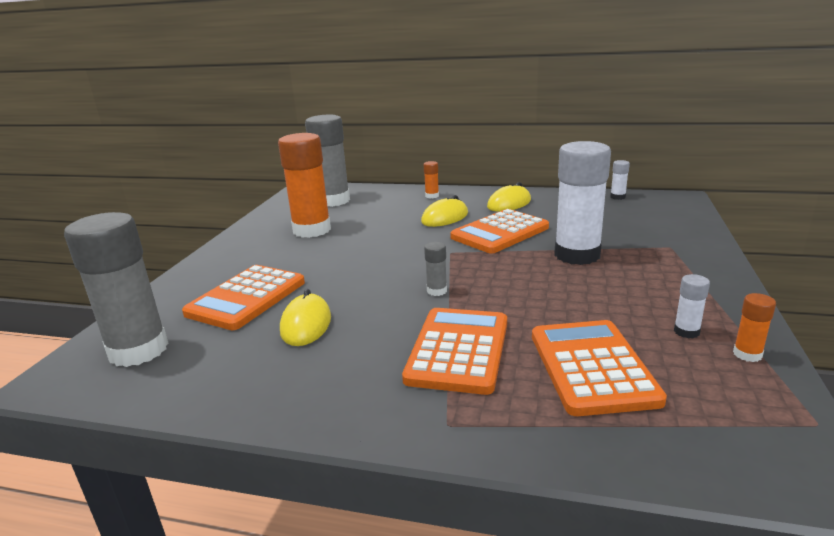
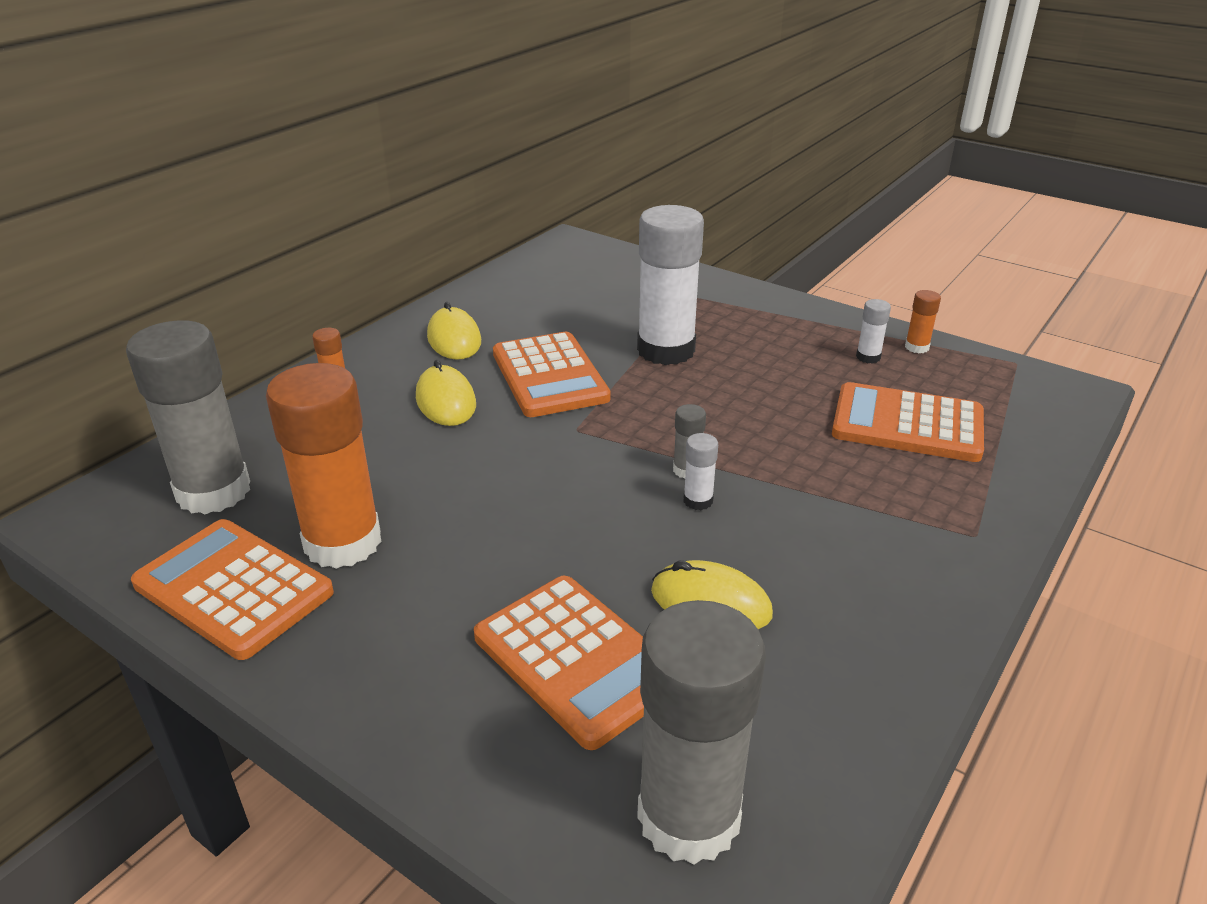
camera: 70 degrees left, 10 degrees up
(458, 350) = (841, 492): orange calculator -> orange calculator (233, 588)
(617, 197) = (523, 269): white glue stick -> white glue stick (698, 501)

